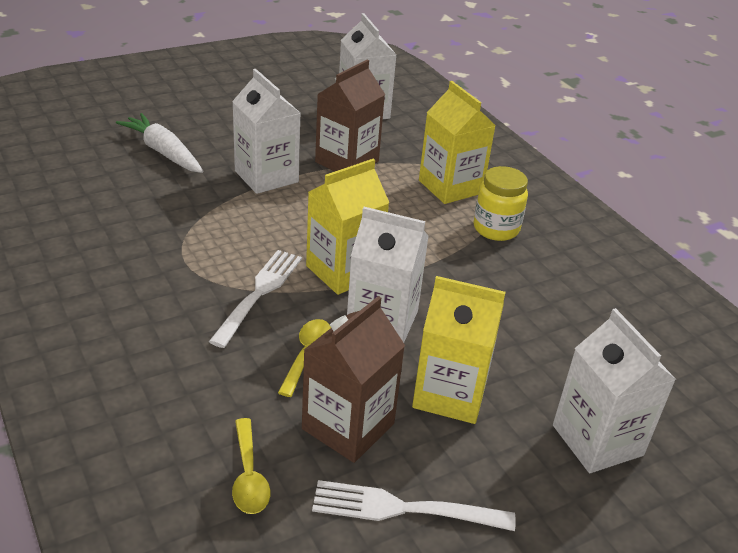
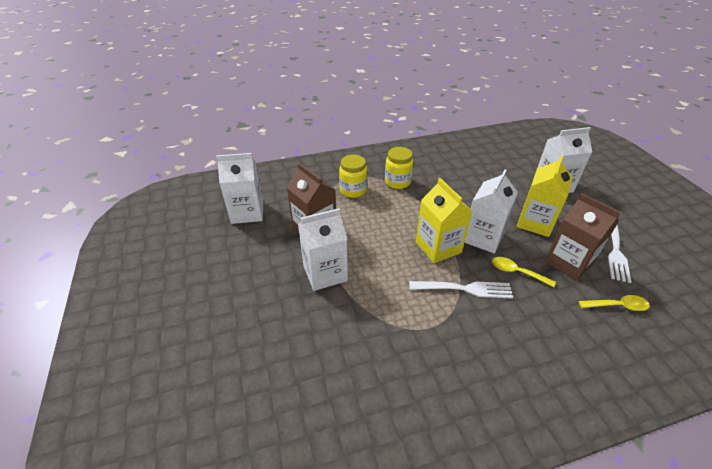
camera: 75 degrees left, 5 degrees up
(163, 152) = (272, 337): white carrot -> none
(259, 294) = (464, 289): white fork -> white fork turned 150 degrees clockwise
(450, 187) = (353, 190): yellow carton -> yellow jar

